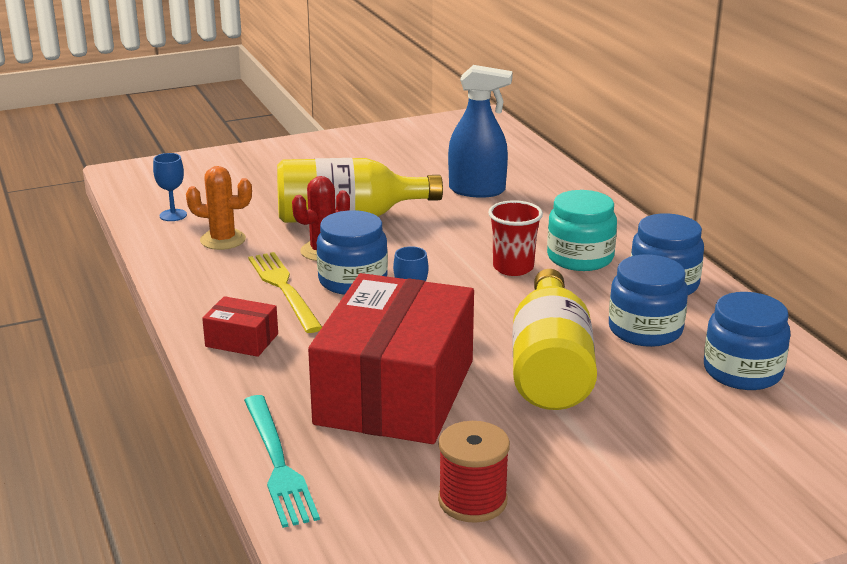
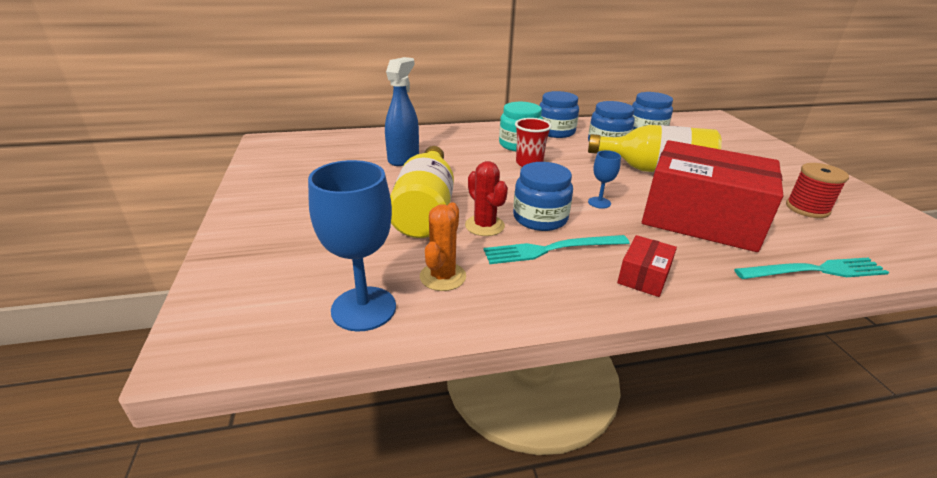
camera: 80 degrees left, 5 degrees up
(173, 215) = (363, 308): blue goblet -> blue goblet, size x2.02
(284, 289) = (552, 249): yellow fork -> turquoise fork

